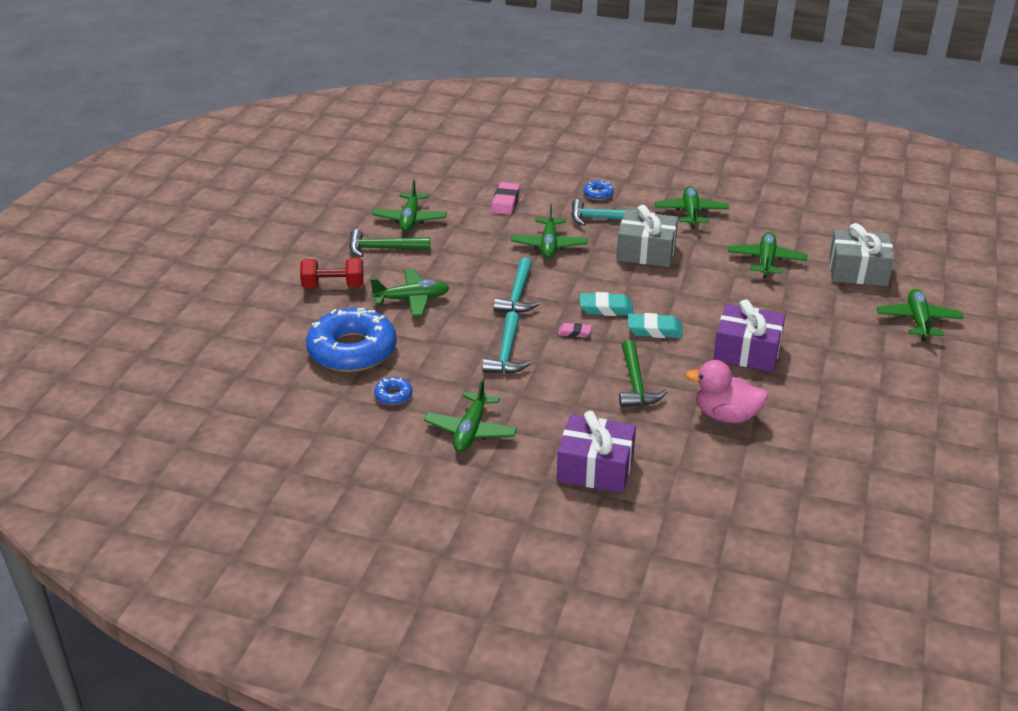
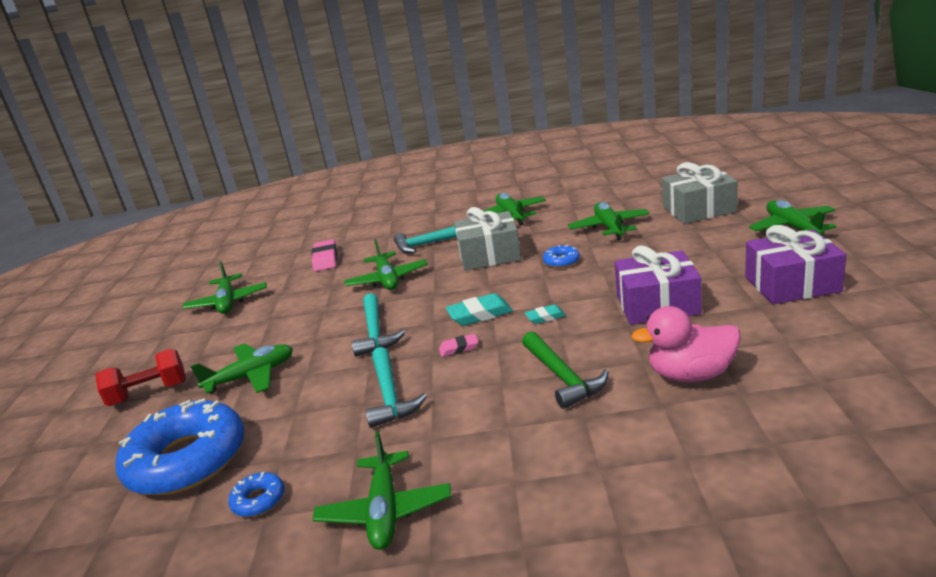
camera: 15 degrees left, 10 degrees down
(383, 248) = (203, 337): green hammer -> none
(595, 468) = (582, 499): purple gift -> purple gift (792, 284)
(598, 194) = (414, 227): blue donut -> blue donut (561, 261)
(654, 330) = (545, 317): turquoise eraser -> turquoise eraser, size x0.59

